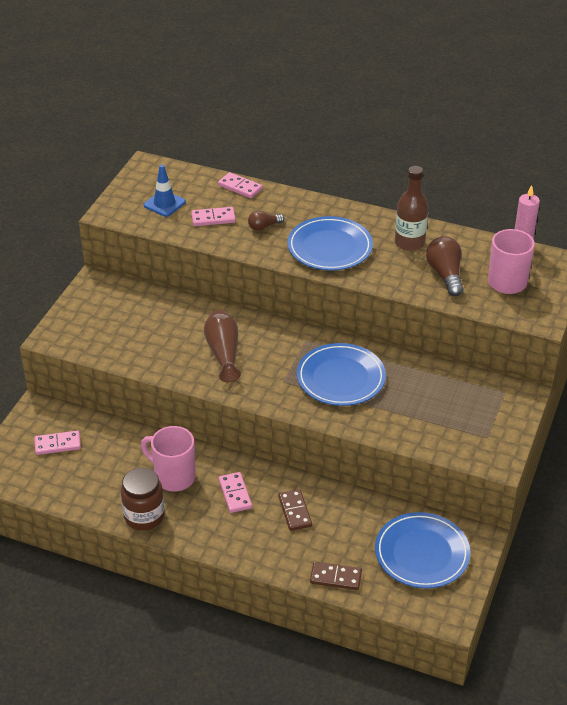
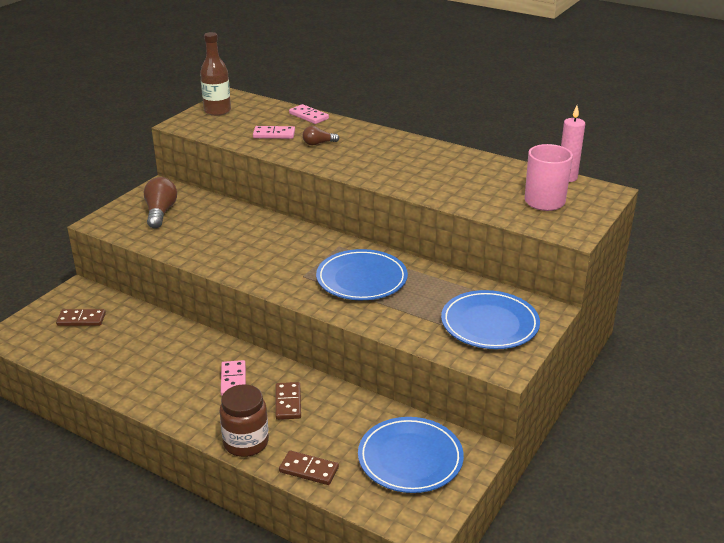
camera: 10 degrees right, 10 degrees down
(57, 444) = (81, 319): pink domino -> brown domino
(144, 516) = (134, 389): brown jar -> brown jar (246, 442)
(164, 204) = (234, 122): blue traffic cone -> none
(173, 477) = (179, 358): pink mug -> none
(223, 353) = (254, 248): brown vase -> none
(330, 247) = (375, 162): blue plate -> blue plate (489, 324)
(409, 243) = (454, 165): brown bottle -> brown bottle (217, 111)
(445, 274) = (482, 191): brown light bulb -> brown light bulb (160, 213)

